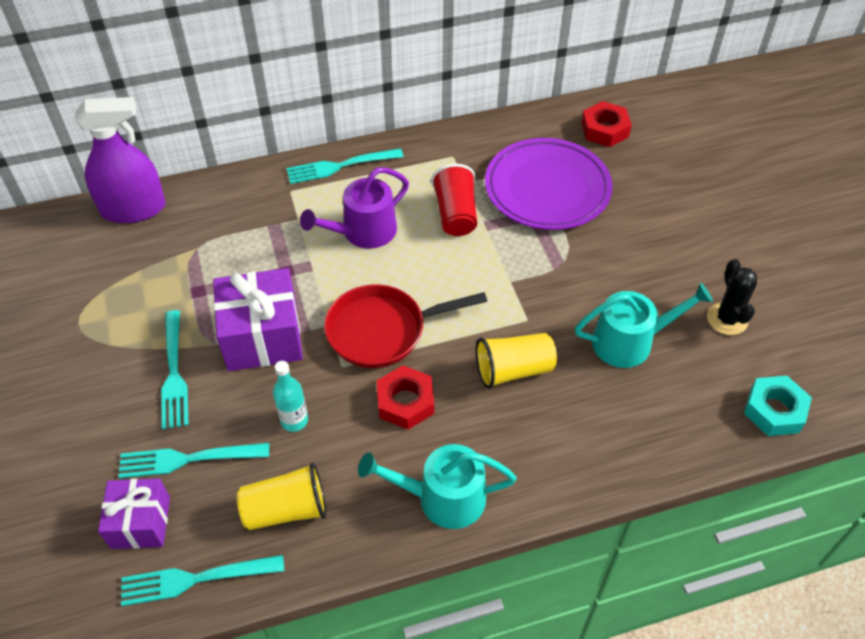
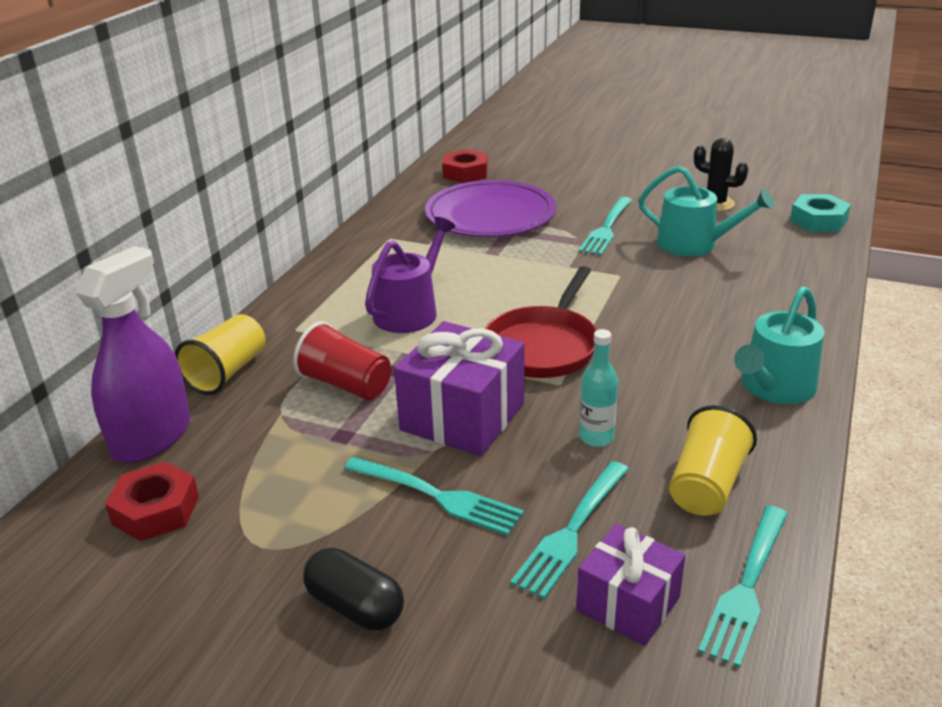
camera: 50 degrees left, 20 degrees down
(59, 395) = (355, 606): none -> black capsule
(340, 166) = (309, 292): turquoise fork -> turquoise fork (606, 228)
(363, 232) = (410, 311): purple watering can -> purple watering can turned 150 degrees counterclockwise
(405, 402) = (643, 366): red nut -> red nut (156, 510)
(456, 214) = (458, 261): red cup -> red cup (346, 384)
(513, 370) = (666, 301): yellow cup -> yellow cup (227, 372)
(629, 341) = (694, 244): turquoise watering can -> turquoise watering can turned 90 degrees clockwise

